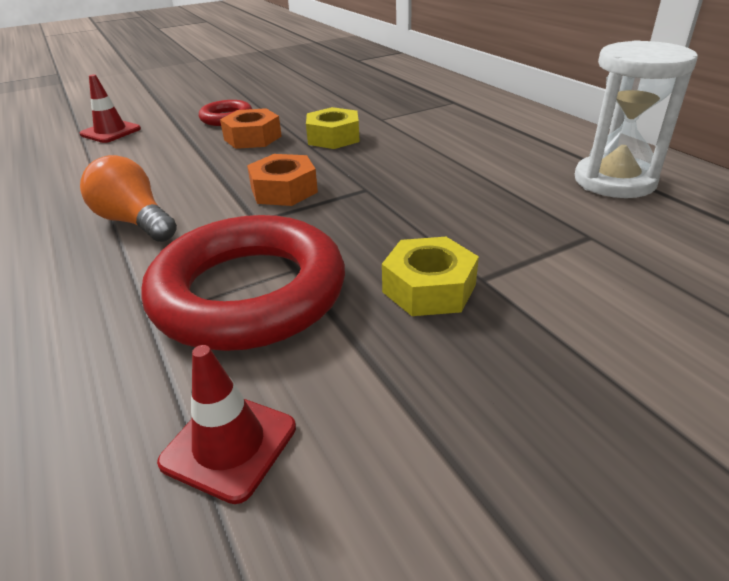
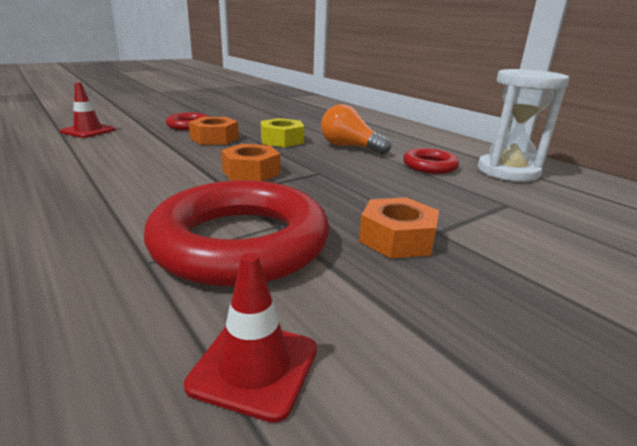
camera: 10 degrees left, 10 degrees down
(135, 222) = (121, 191): orange light bulb -> orange light bulb (349, 147)
(429, 288) = (397, 238): yellow nut -> orange nut
(510, 174) = (429, 166): none -> red ring

